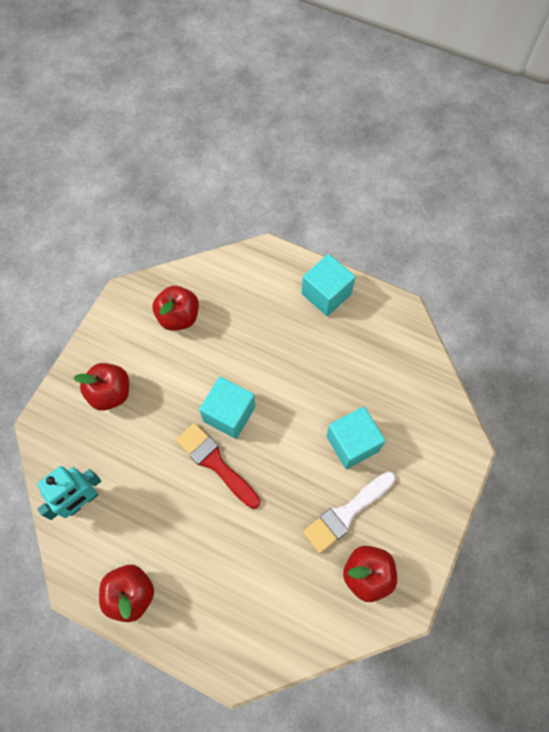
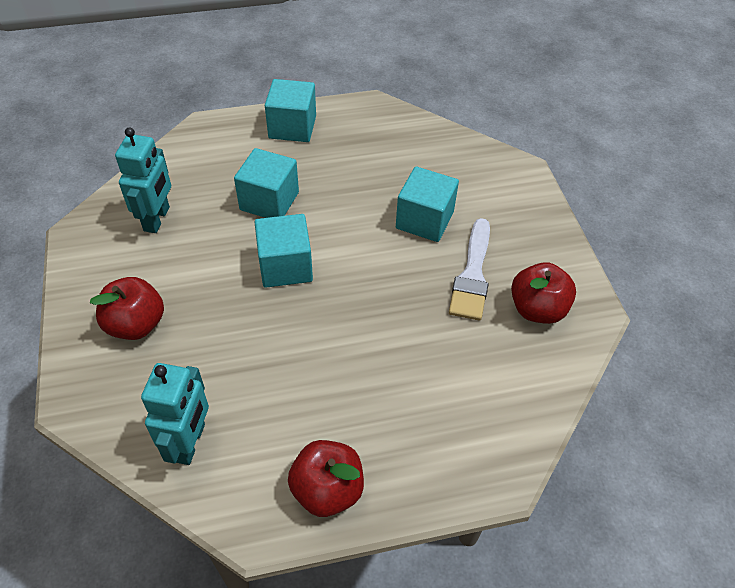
camera: 40 degrees left, 15 degrees down
(178, 317) = (157, 219): red apple -> turquoise robot
(215, 463) = (310, 314): red brush -> none
(260, 351) = (269, 201): none -> turquoise cube

